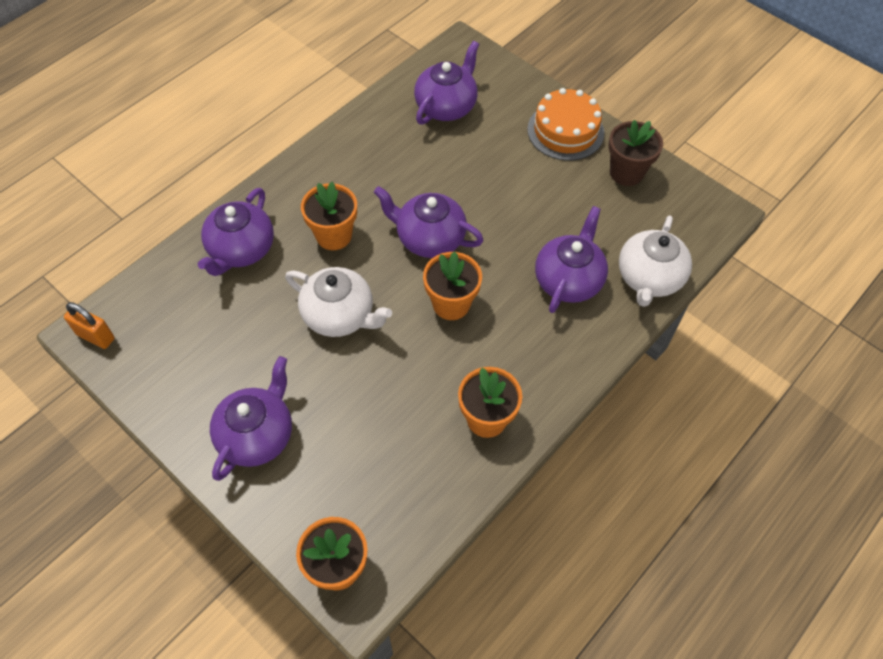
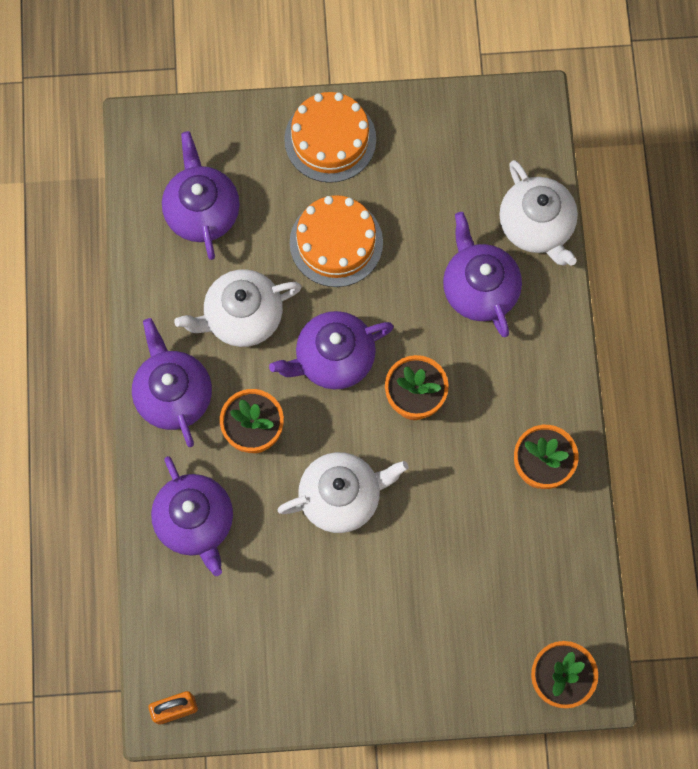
camera: 45 degrees left, 15 degrees up
(257, 435) = (393, 651): purple teapot -> purple teapot (173, 394)
(403, 173) = (242, 317): none -> white teapot
(506, 182) = (336, 242): none -> orange cake
(626, 172) = (422, 136): brown flower pot -> none

